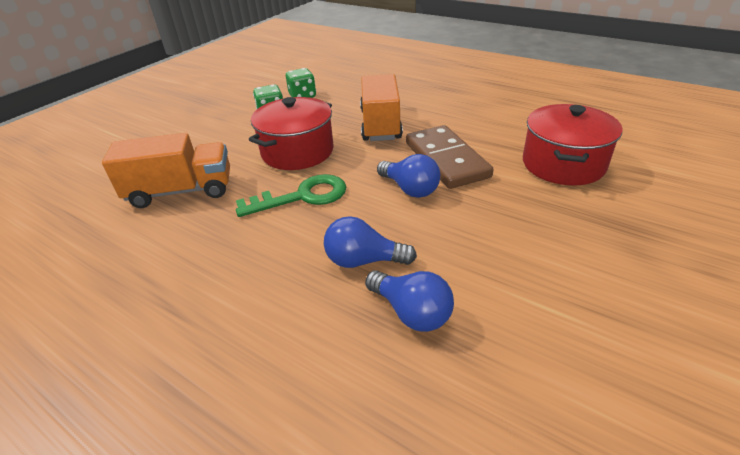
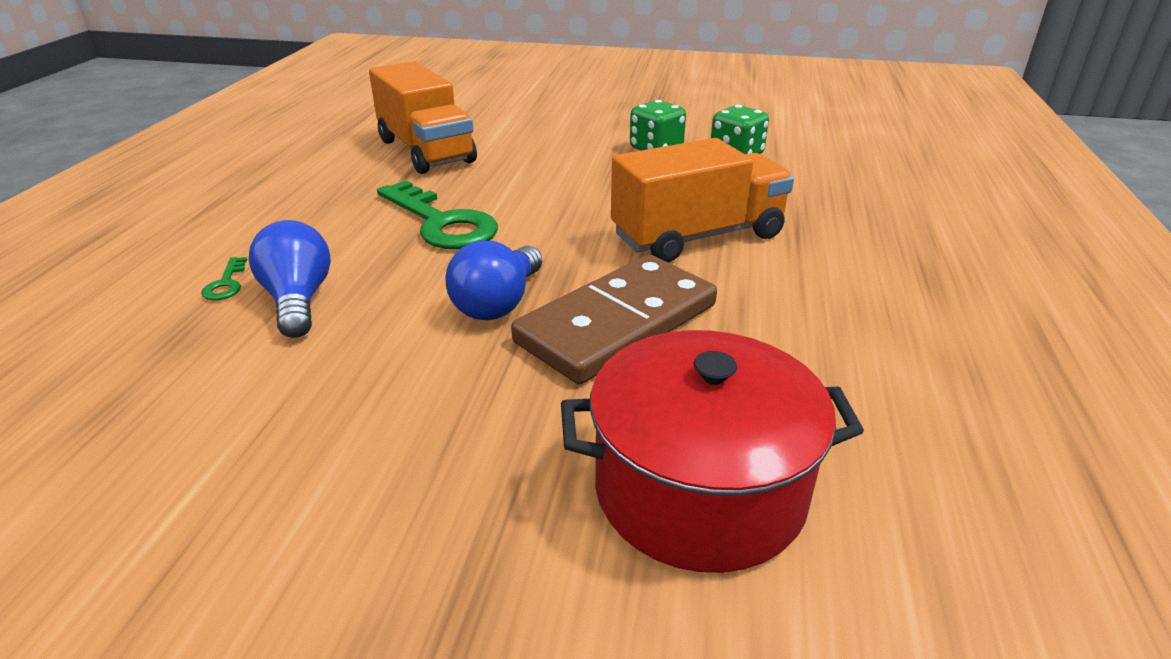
camera: 65 degrees right, 5 degrees down
(297, 152) = (559, 192): red pot -> none
(319, 295) = (226, 284): none -> green key
(411, 312) = (184, 360): blue light bulb -> none

